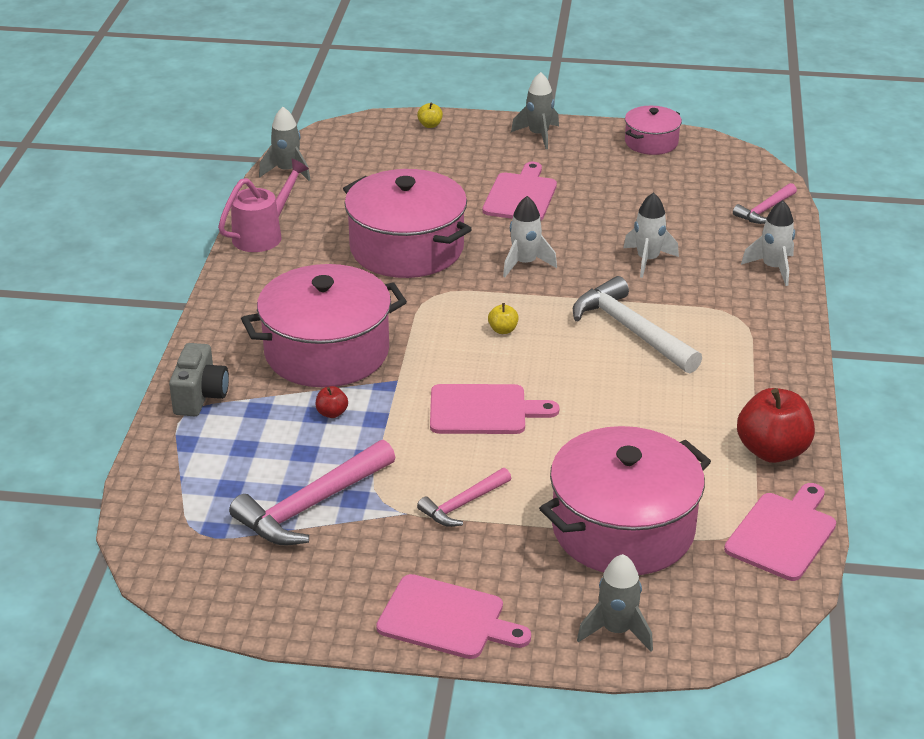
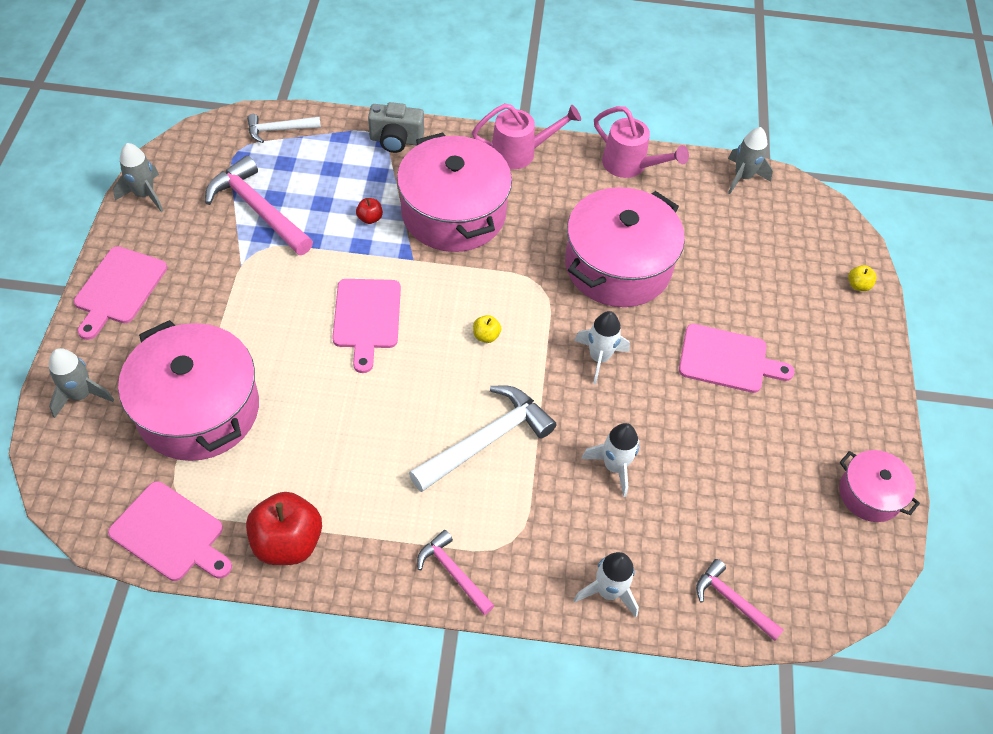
camera: 85 degrees right, 20 degrees up
(165, 497) = (279, 130): none -> white hammer
(234, 305) = (520, 152): none -> pink watering can
(462, 504) = (245, 301): pink hammer -> pink hammer (453, 572)
(538, 135) = (860, 381): grey rocket -> grey rocket (145, 195)

